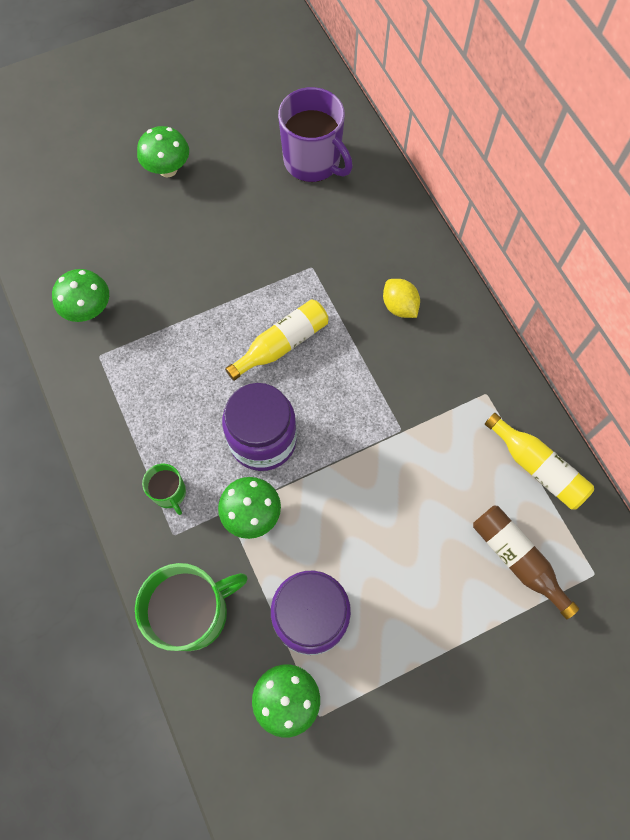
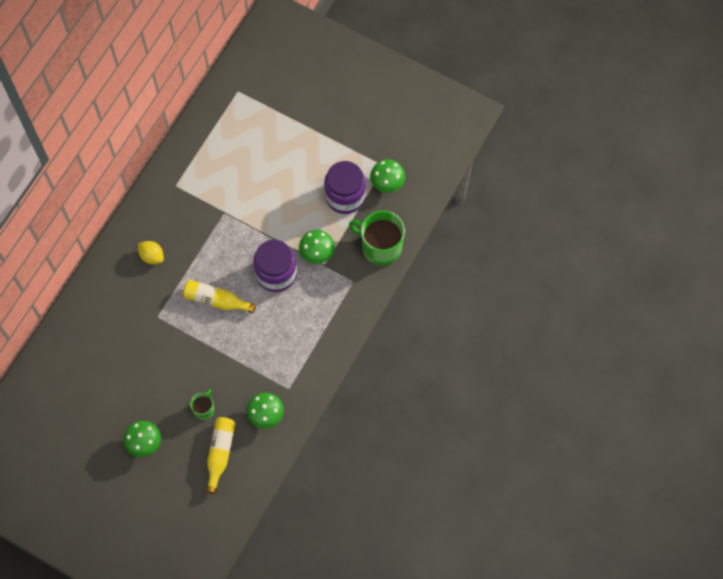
camera: 125 degrees left, 0 degrees up
(169, 493) = (334, 298): green mug -> green mug (204, 409)
(313, 161) = (83, 363): purple mug -> none
(399, 306) = (152, 256): yellow lemon -> yellow lemon turned 75 degrees counterclockwise
(517, 559) = (254, 126): brown bottle -> none
(537, 467) = (200, 141): yellow bottle -> yellow bottle (220, 453)

